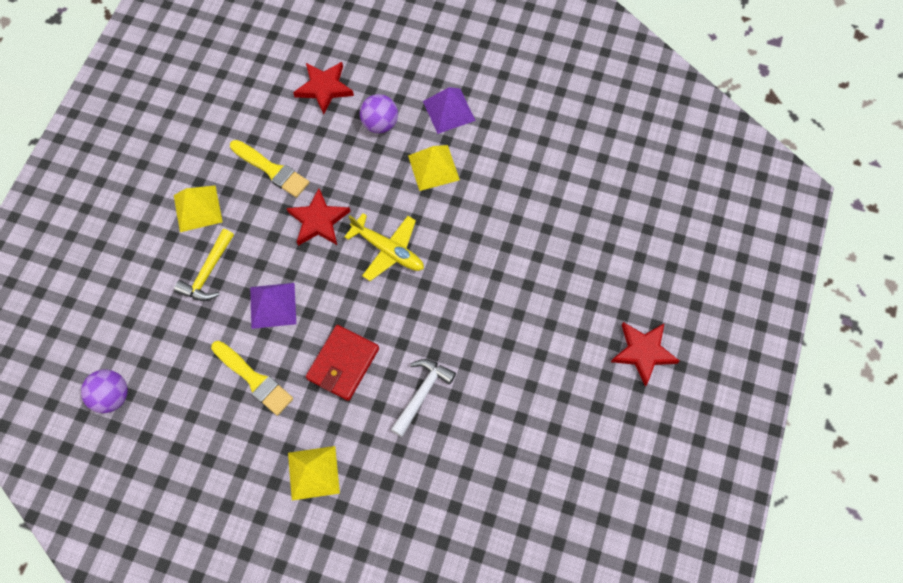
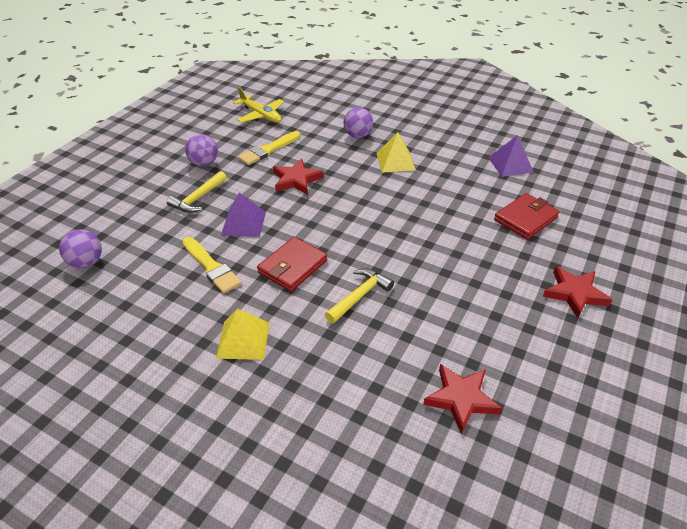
camera: 10 degrees right, 25 degrees down
(197, 208) = (204, 163): yellow pyramid -> purple ball
(272, 170) = (268, 150): yellow brush -> yellow brush turned 90 degrees clockwise
(324, 88) = (320, 115): red star -> red star (461, 399)
(388, 250) = (349, 202): yellow plane -> yellow plane (260, 115)
(422, 394) = (359, 296): white hammer -> yellow hammer
(449, 111) = (412, 134): purple pyramid -> purple pyramid (510, 164)
(591, 246) = (525, 219): none -> red wallet

